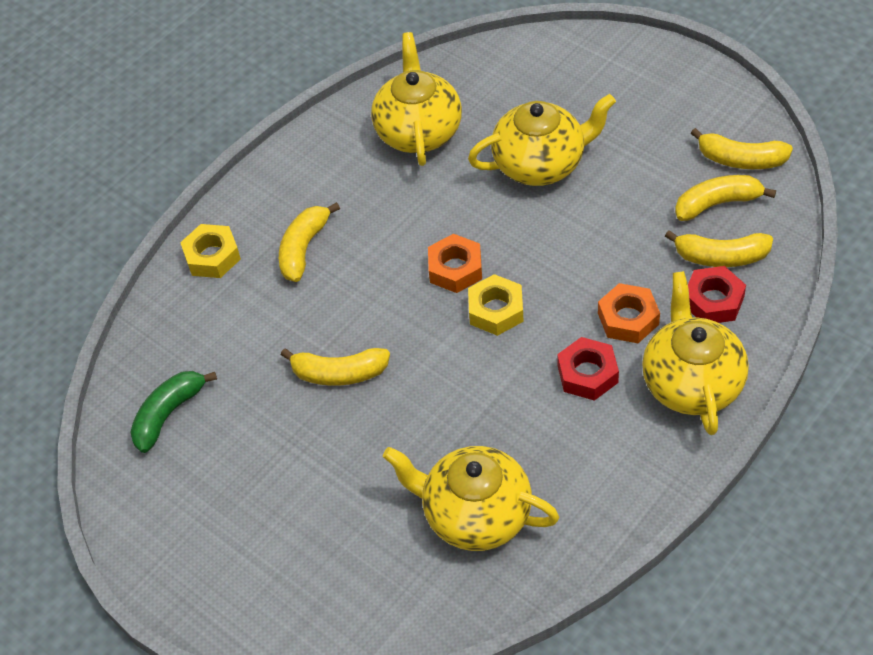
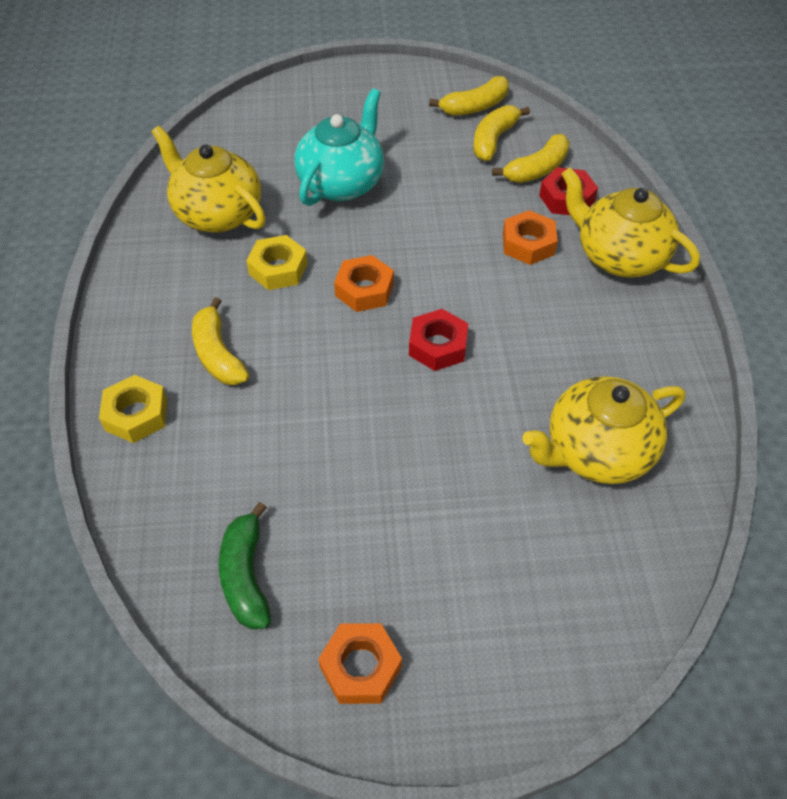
camera: 50 degrees left, 0 degrees up
(172, 521) = (360, 667): none -> orange nut
(339, 373) = (364, 427): yellow banana -> none
(496, 310) = (430, 298): yellow nut -> yellow nut (278, 269)
(540, 164) = (342, 183): yellow teapot -> turquoise teapot
(587, 374) = (547, 297): red nut -> red nut (437, 346)

